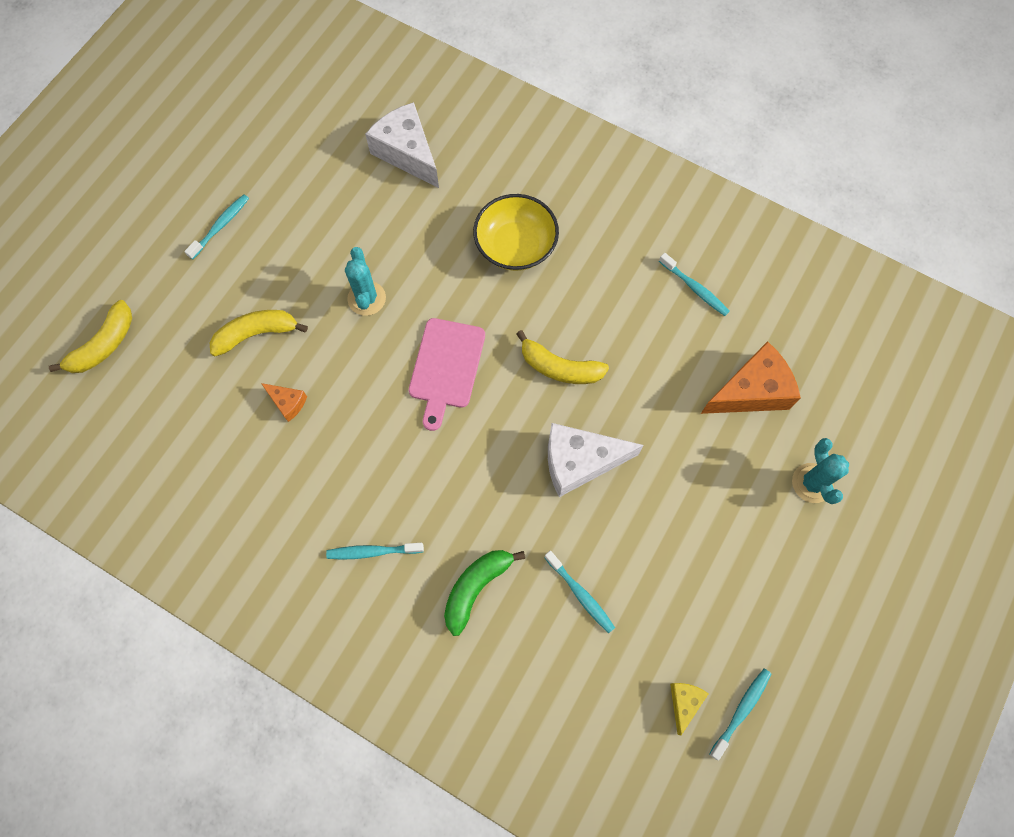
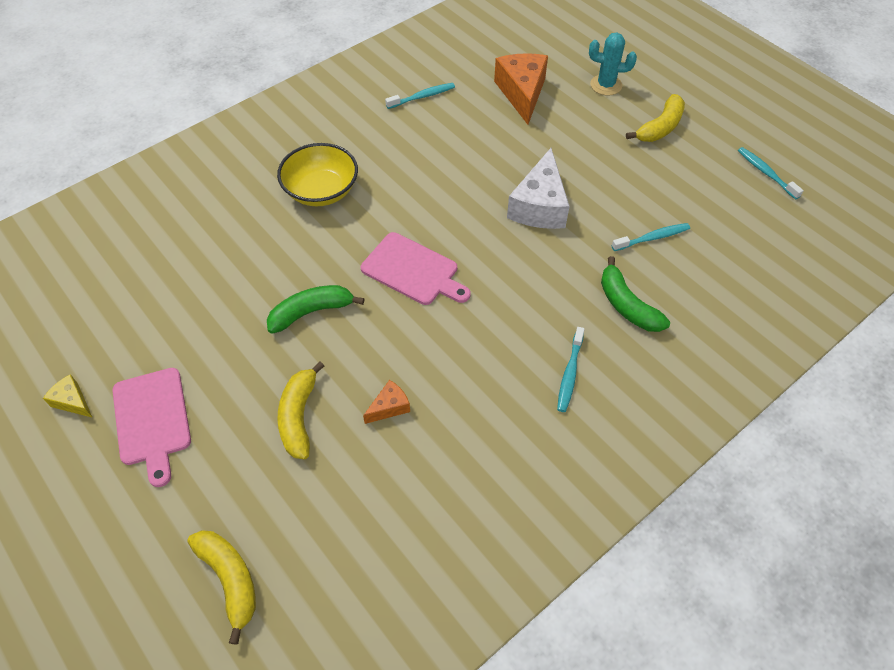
camera: 70 degrees left, 15 degrees down
(221, 226) = (152, 420): turquoise toothbrush -> pink cutting board
(366, 298) = (311, 312): turquoise cactus -> green banana
(407, 153) = (176, 240): white cheese -> none
(559, 367) = (450, 195): yellow banana -> yellow banana (660, 127)
(684, 702) = (753, 202): yellow cheese -> yellow cheese (72, 401)

